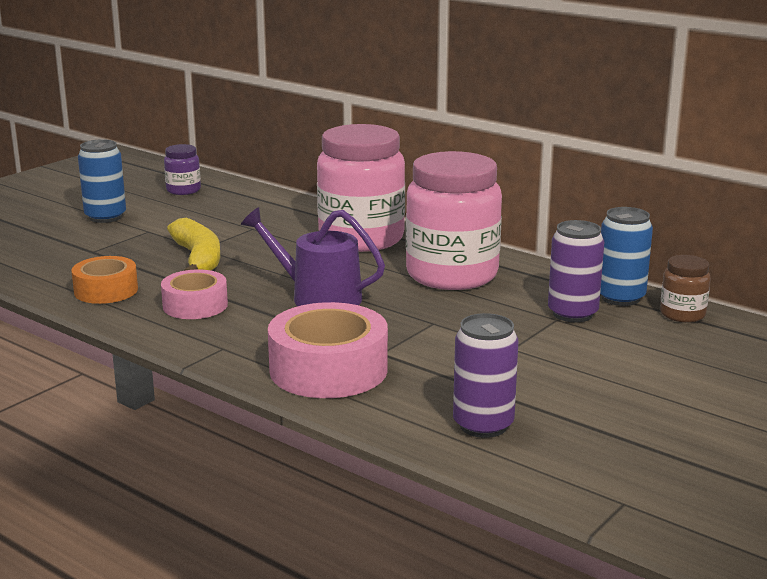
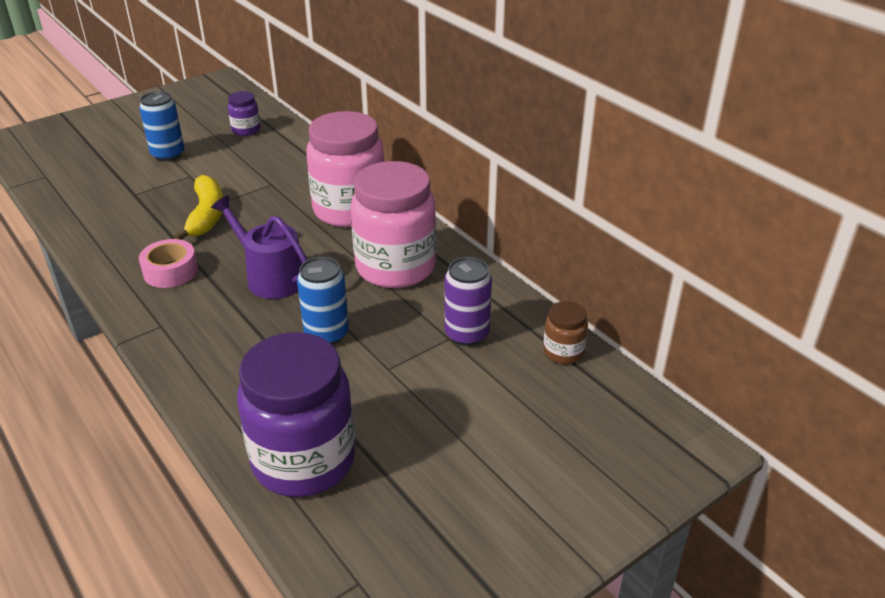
camera: 15 degrees right, 15 degrees up
(106, 290) = (116, 242): orange tape -> none
(328, 369) = (224, 367): pink tape -> none
(483, 425) = (304, 460): purple can -> purple jar
(620, 298) = (521, 320): blue can -> blue can (326, 334)

